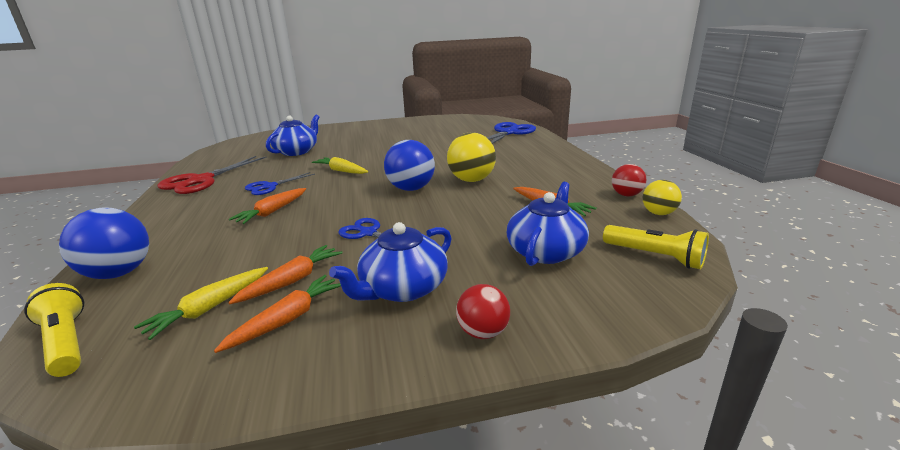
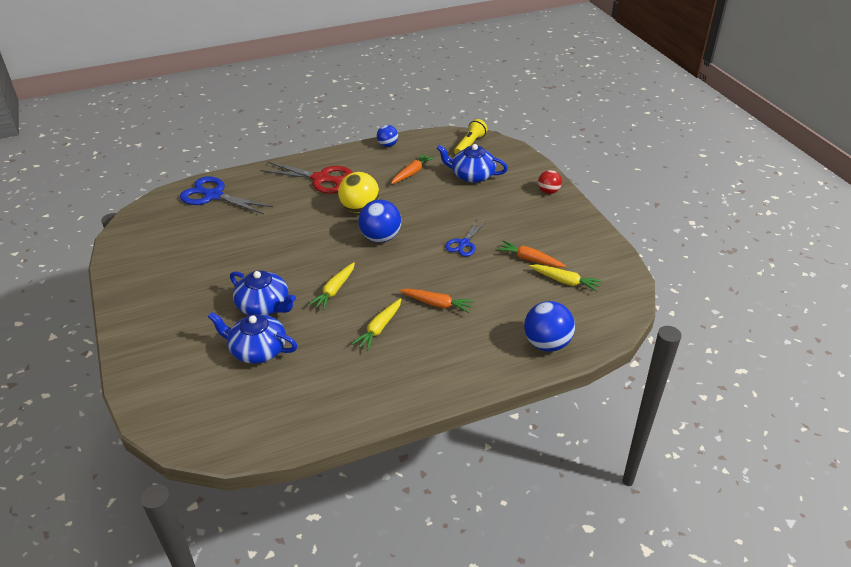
camera: 100 degrees left, 15 degrees up
(66, 342) = (611, 321): yellow flashlight -> none
(201, 180) = (363, 394): red scissors -> red scissors (321, 179)
(270, 186) = (379, 328): blue scissors -> yellow carrot
(287, 319) = (562, 250): orange carrot -> none
(402, 288) = (523, 218): blue teapot -> blue teapot (264, 306)
(626, 195) = (387, 145): red ball -> blue ball
(658, 213) = (416, 137): yellow ball -> none

